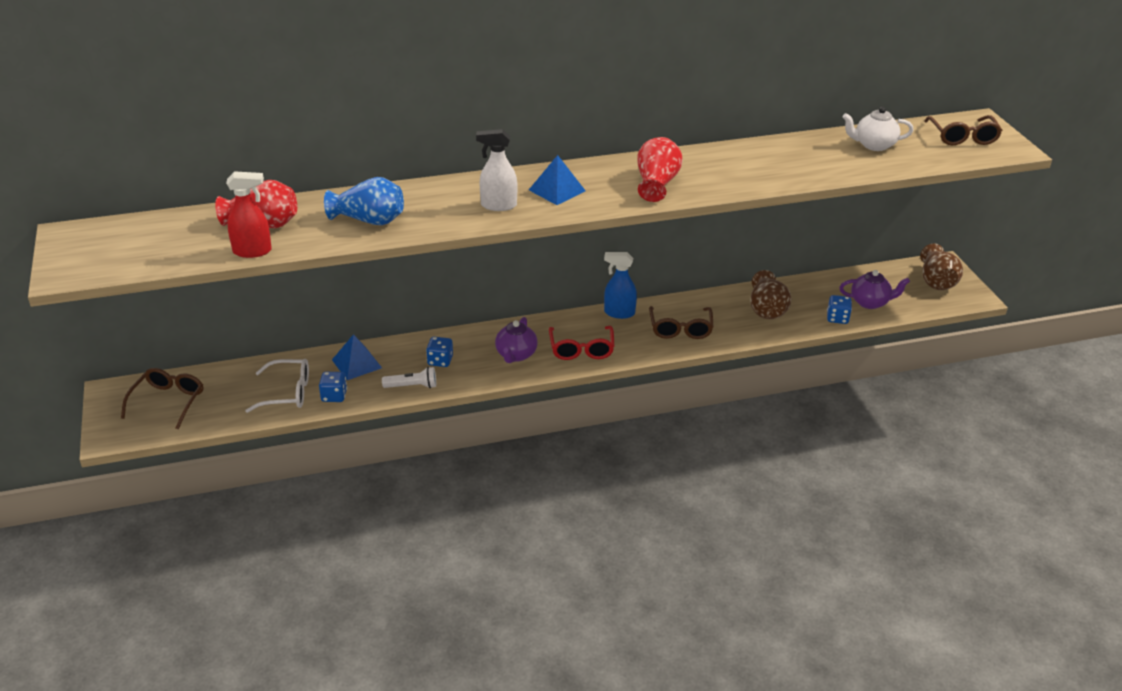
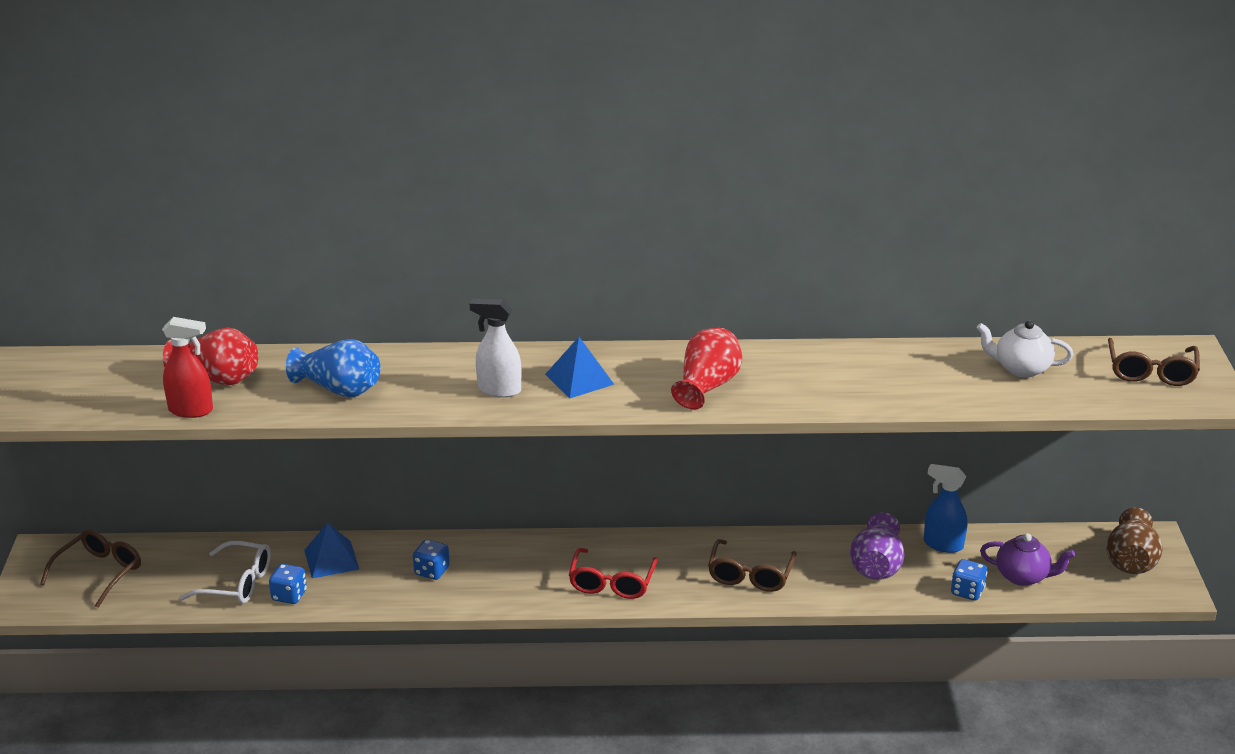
camera: 15 degrees right, 5 degrees down
(412, 386) = (385, 597): white flashlight -> none
(516, 355) = (527, 577): purple teapot -> none
(619, 313) = (680, 542): blue spray bottle -> blue spray bottle (942, 544)
(766, 309) = (876, 566): brown vase -> purple vase

